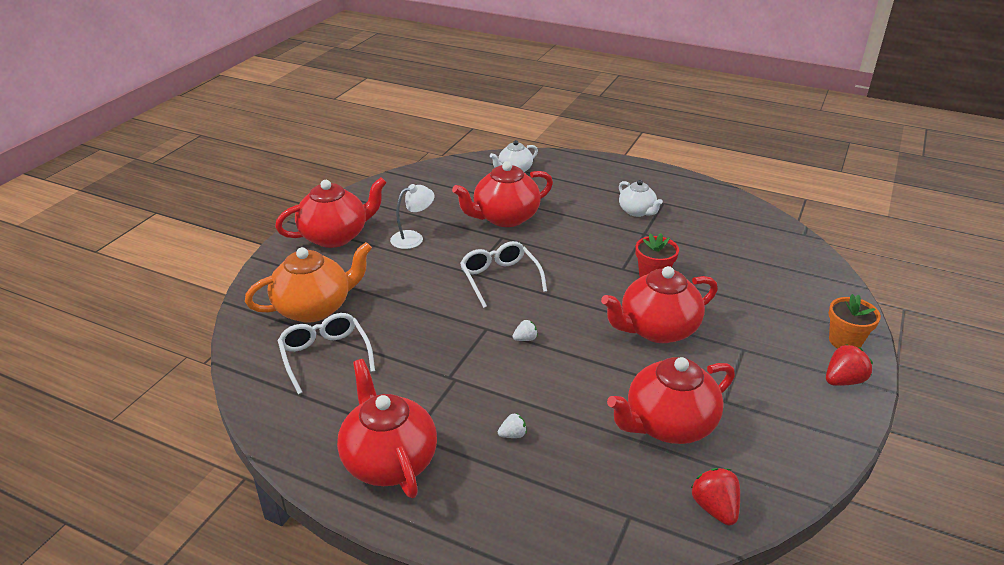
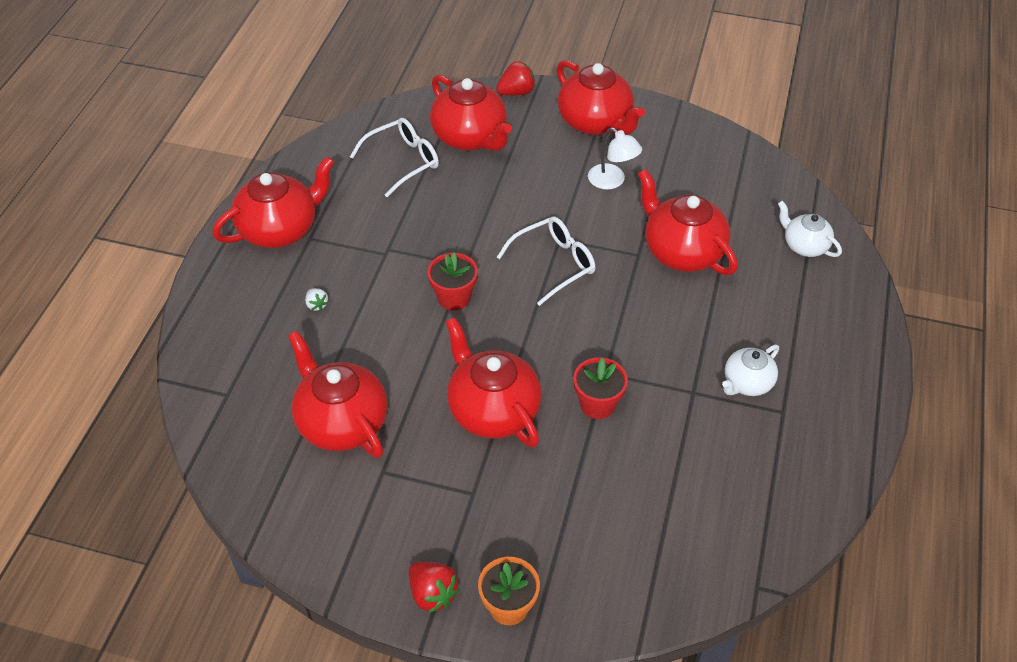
camera: 80 degrees right, 15 degrees up
(314, 308) = (470, 137): orange teapot -> red teapot
(525, 339) = (454, 298): white strawberry -> red flower pot
(715, 508) = (237, 459): red strawberry -> red strawberry (516, 92)

